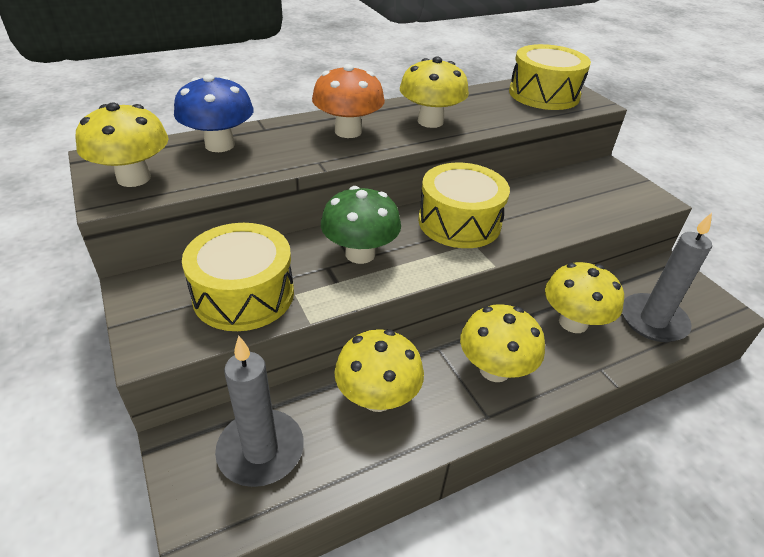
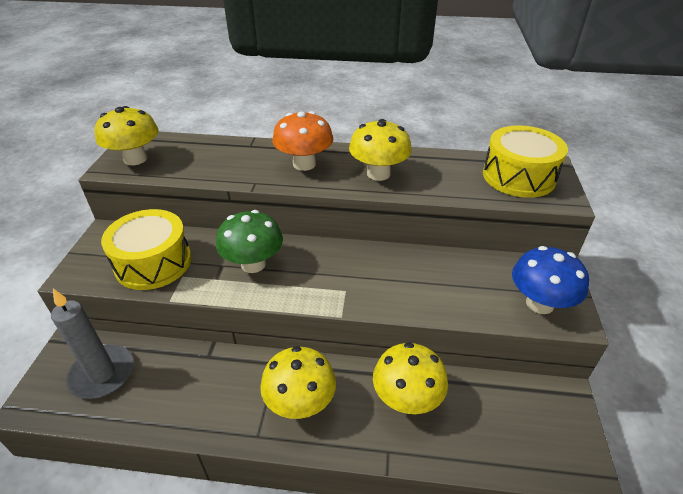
camera: 35 degrees right, 0 degrees up
(220, 145) = (208, 150): blue mushroom -> blue mushroom (539, 303)
(377, 397) = (200, 378): yellow mushroom -> none
(459, 222) = (353, 268): yellow drum -> none
(653, 320) = (487, 436): grey candle -> none

